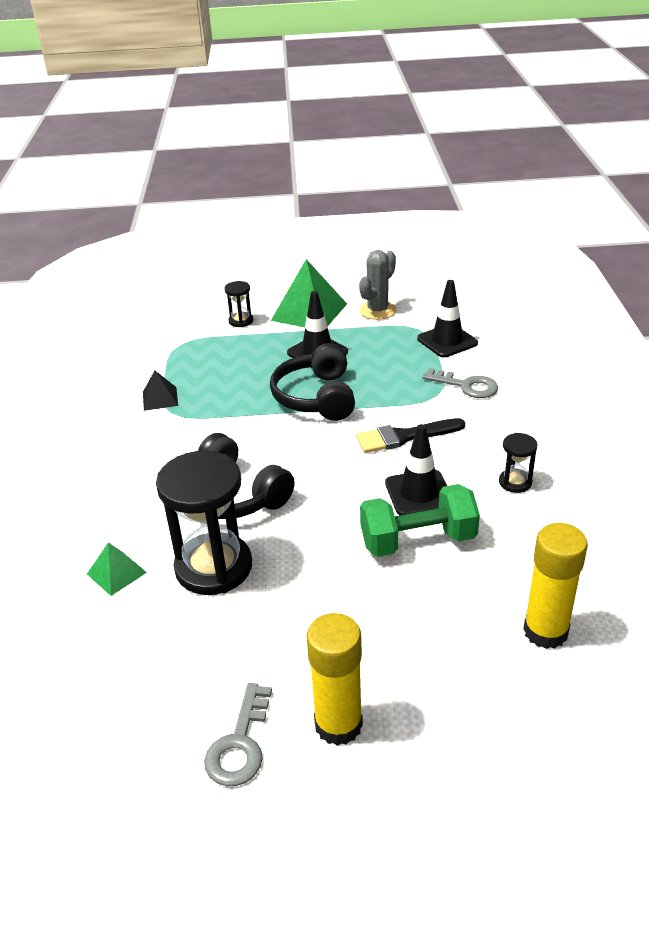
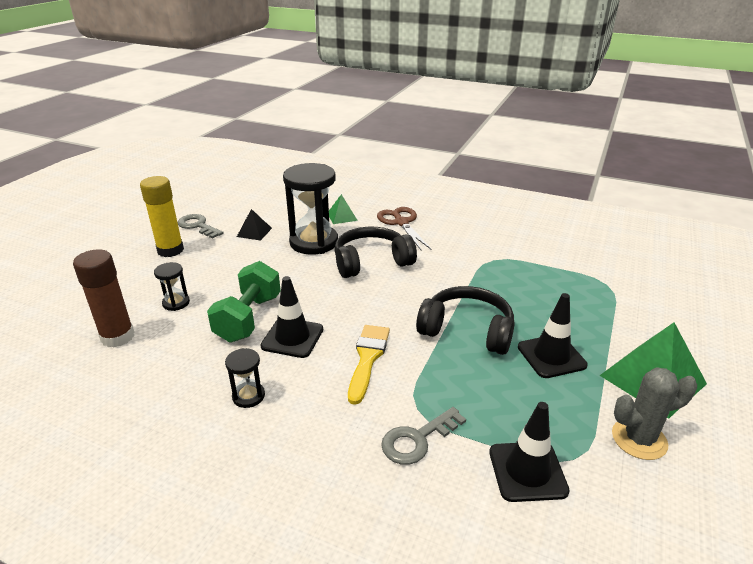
camera: 115 degrees right, 5 degrees down
(109, 507) = (401, 222): none -> brown scissors
(160, 398) = (517, 258): black pyramid -> black pyramid (254, 232)
(241, 321) = (644, 326): black hourglass -> black hourglass (176, 303)
(377, 311) = (639, 439): grey cactus -> grey cactus turned 75 degrees counterclockwise
(404, 437) = (368, 358): black brush -> yellow brush
(545, 631) = (117, 337): yellow glue stick -> brown glue stick

